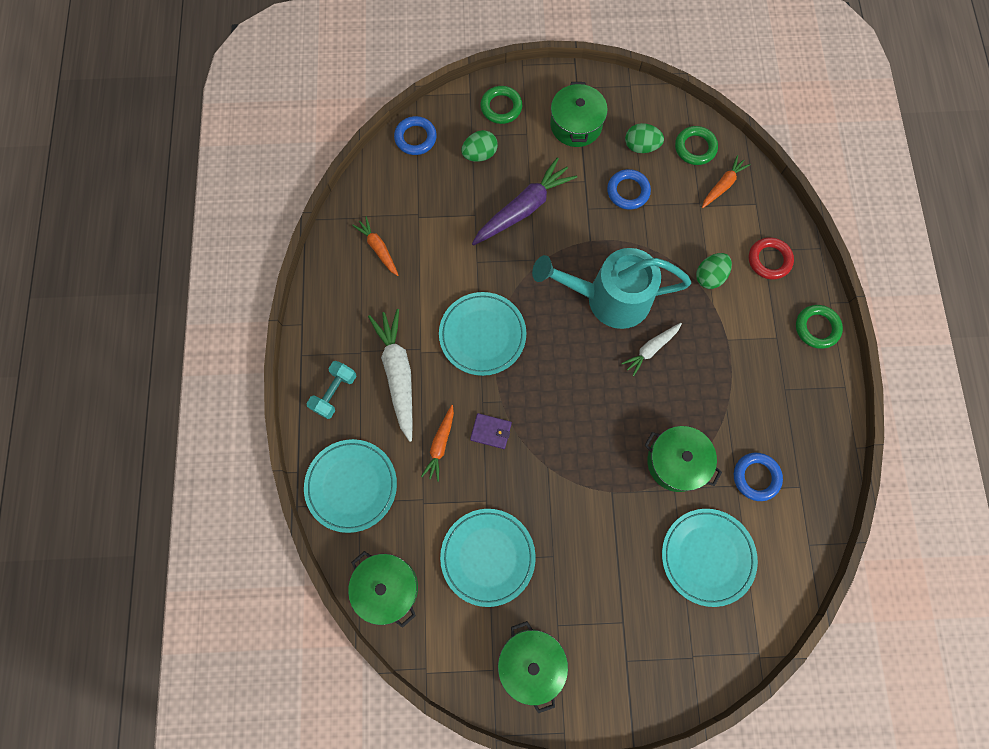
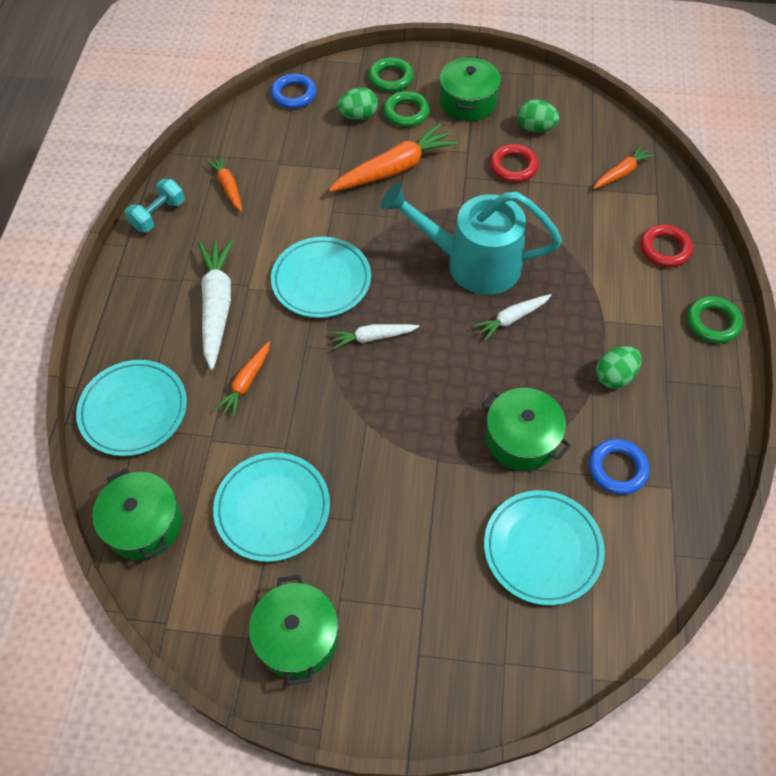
camera: 10 degrees right, 15 degrees down
(334, 393) = (142, 315): turquoise dumbbell -> turquoise dumbbell (158, 215)
(491, 431) = (308, 377): purple wallet -> none
(523, 208) = (394, 169): purple carrot -> orange carrot
(537, 385) = (372, 337): none -> white carrot
(628, 191) = (513, 166): blue ring -> red ring
(695, 148) = (595, 136): green ring -> green ring (406, 112)
(709, 276) = (592, 256): green egg -> green egg (614, 376)

